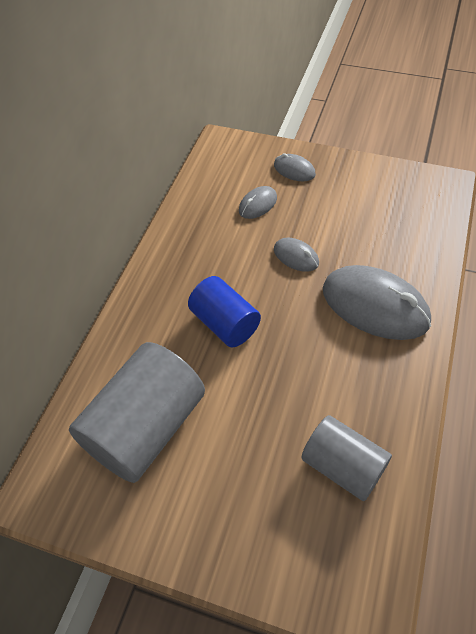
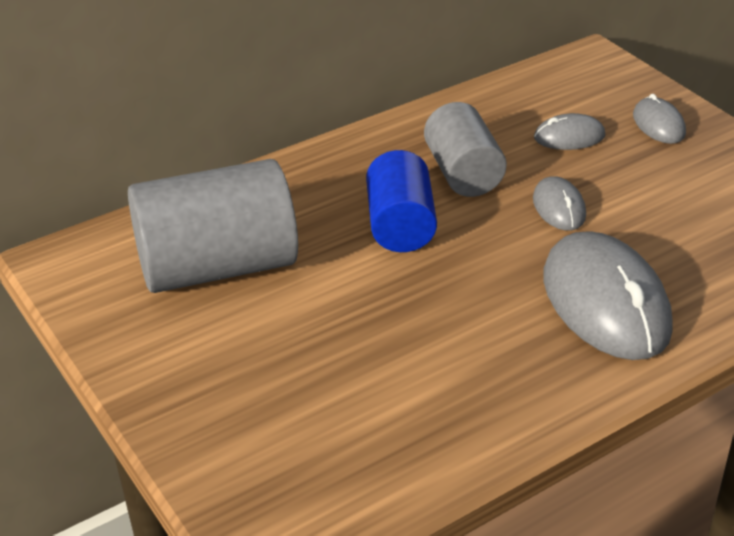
camera: 35 degrees right, 15 degrees down
(343, 466) = (387, 418): grey cylinder -> grey cylinder (462, 173)

